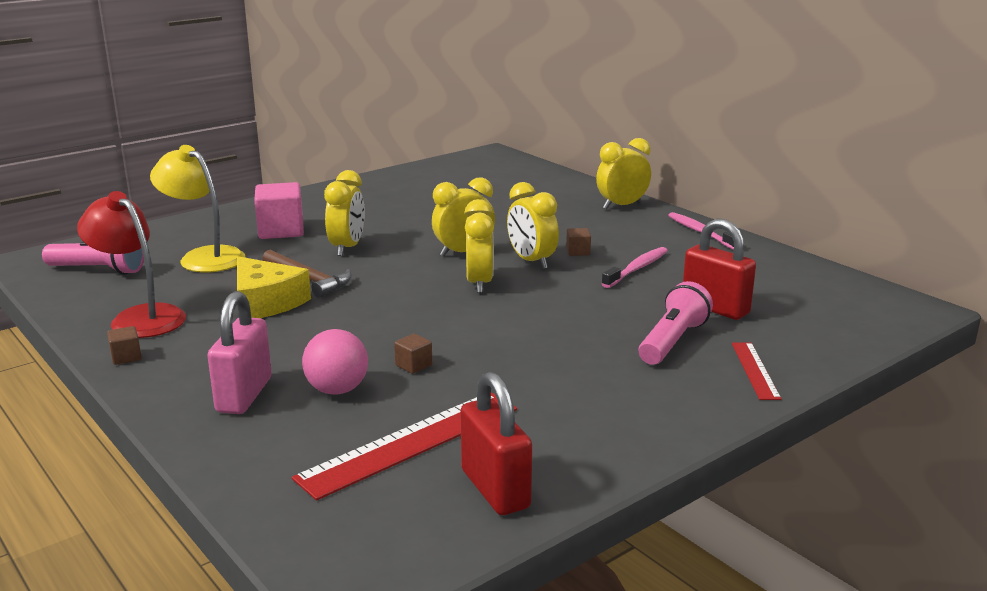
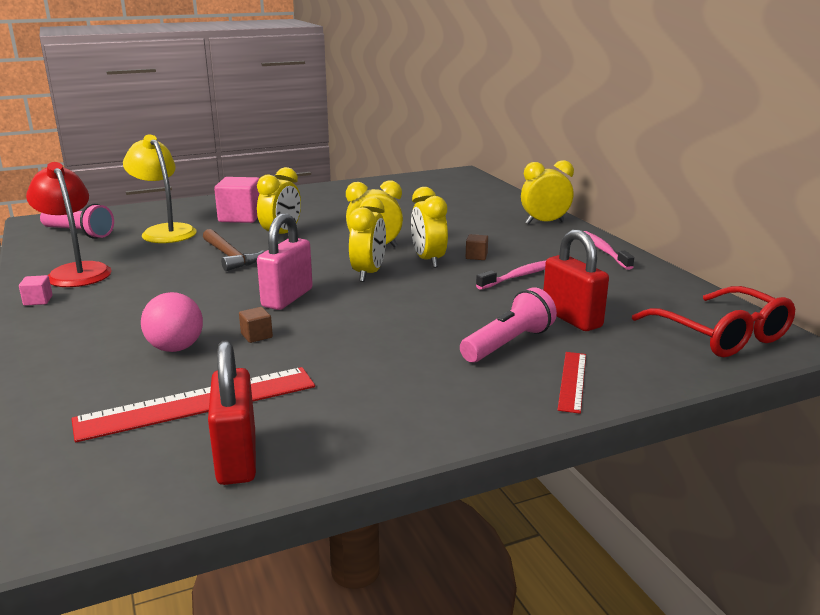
camera: 15 degrees right, 0 degrees up
(126, 357) = (38, 300): brown cube -> pink cube
(244, 395) = (98, 342): pink padlock -> pink padlock (287, 298)
(265, 302) = (181, 270): yellow cheese -> none
(858, 308) = (721, 335): none -> red glasses

